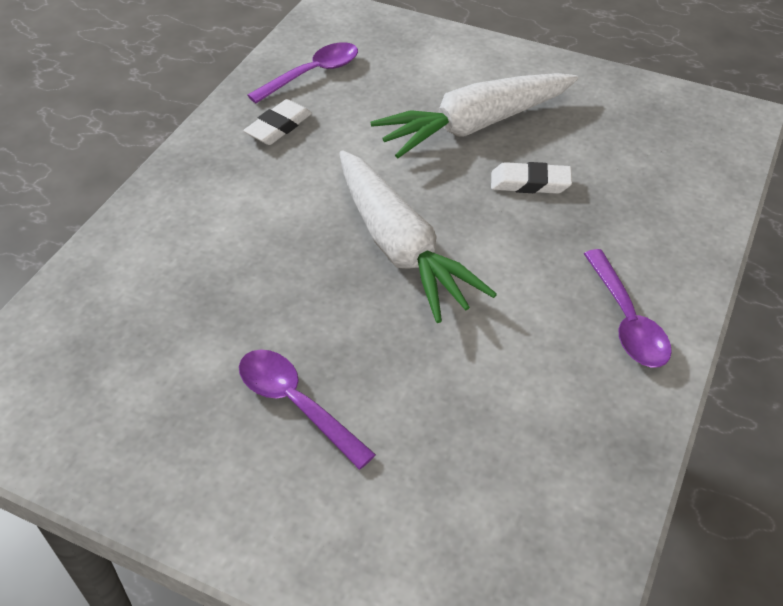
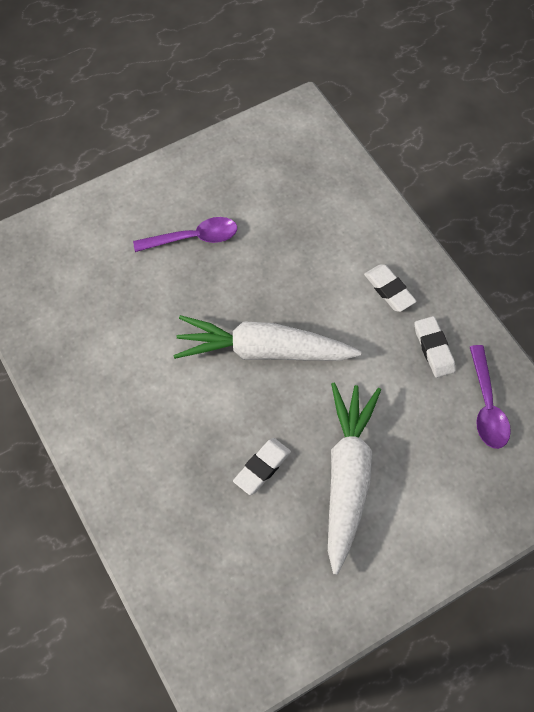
camera: 125 degrees right, 15 degrees up
(230, 186) = (389, 290): none -> white eraser
(627, 321) = (112, 431): purple spoon -> none

